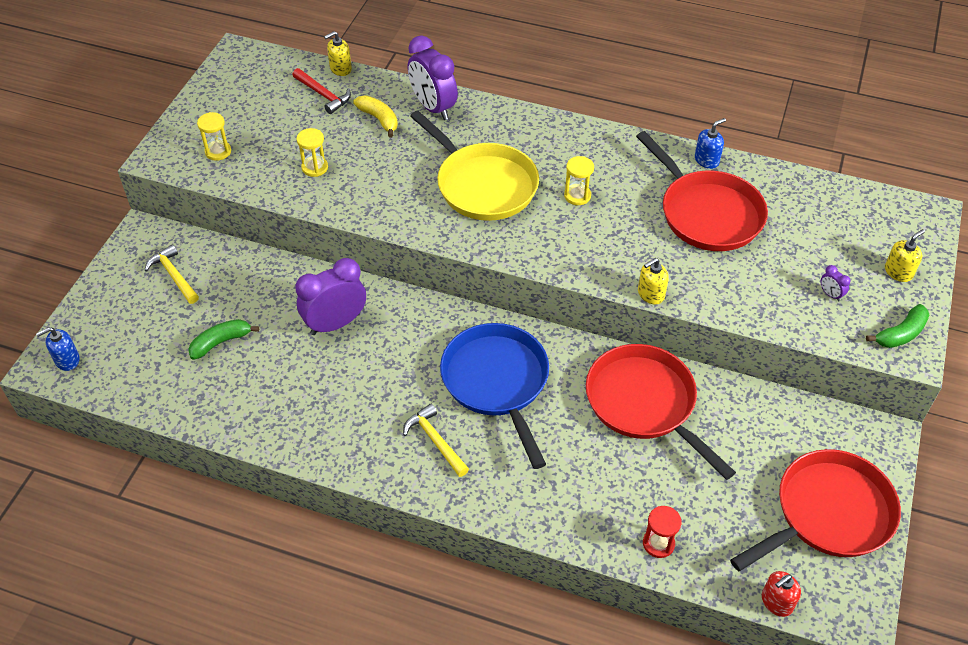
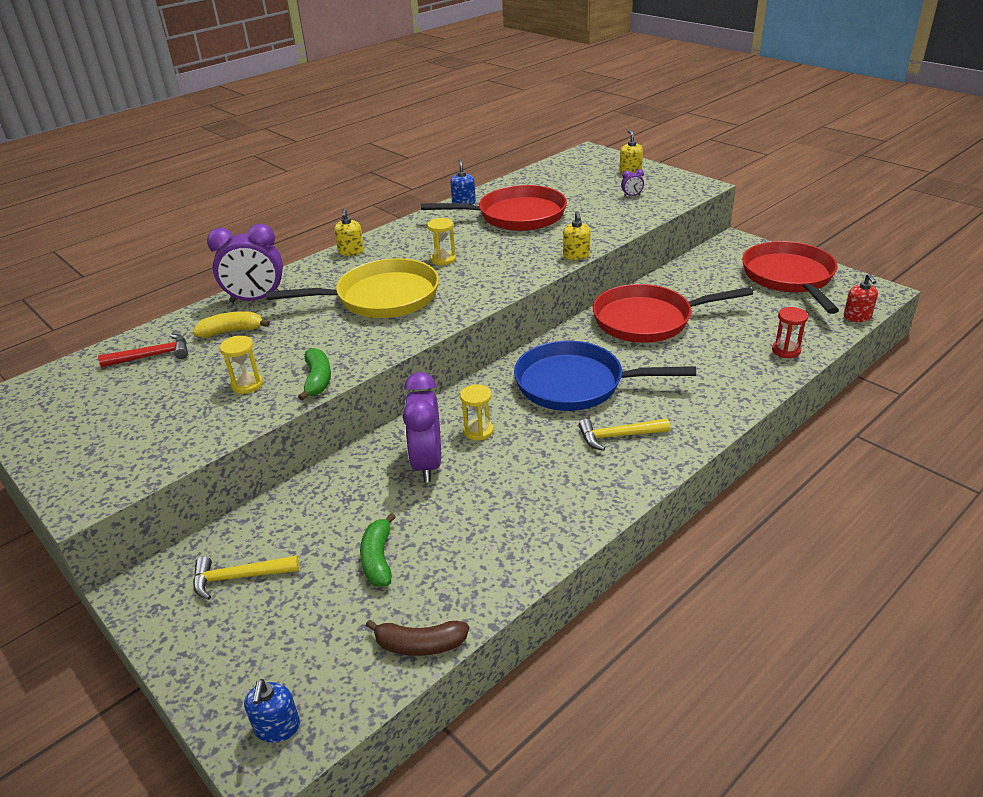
camera: 60 degrees left, 15 degrees down
(153, 402) = (419, 645): none -> brown banana
(218, 151) = (137, 447): yellow hourglass -> yellow hourglass (478, 431)
(340, 69) = (131, 337): yellow soap dispenser -> yellow soap dispenser (351, 252)
(900, 334) = (683, 184): green banana -> green banana (317, 380)

